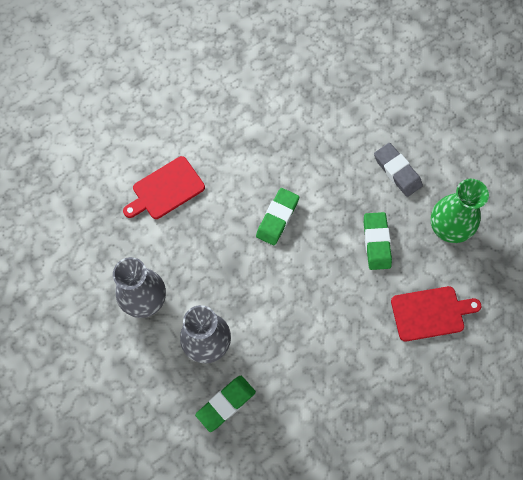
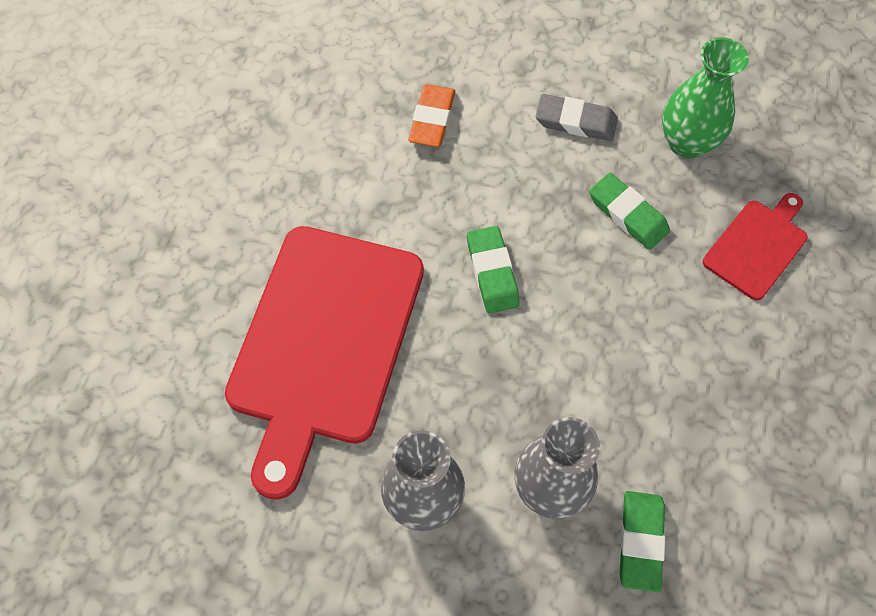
camera: 40 degrees left, 5 degrees down
(166, 189) = (324, 342): red cutting board -> red cutting board, size x2.07
(321, 114) = (432, 119): none -> orange eraser

